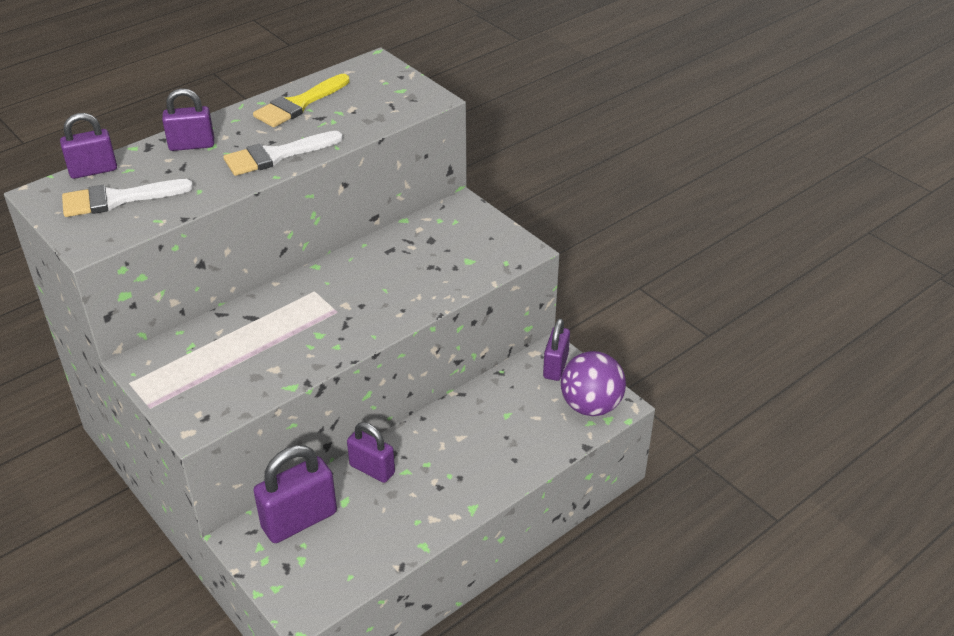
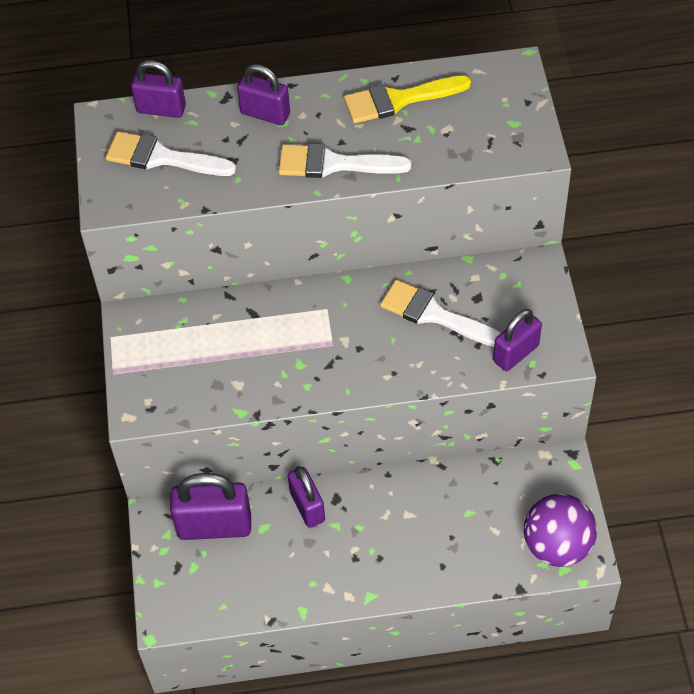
camera: 35 degrees right, 15 degrees up
(405, 262) = (434, 314): none -> white brush
(555, 366) = (554, 482): purple padlock -> purple padlock (516, 353)

